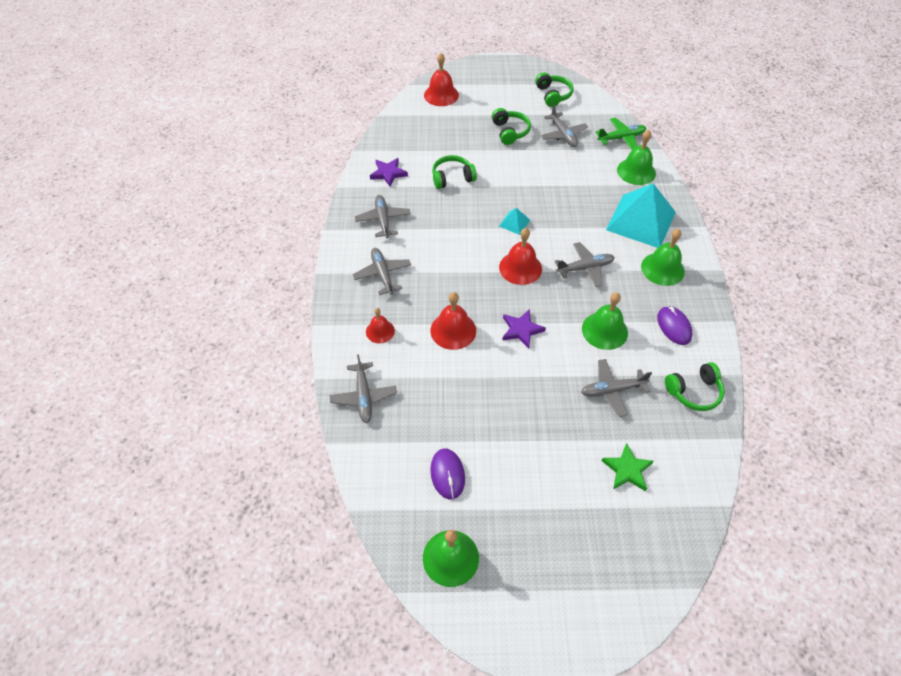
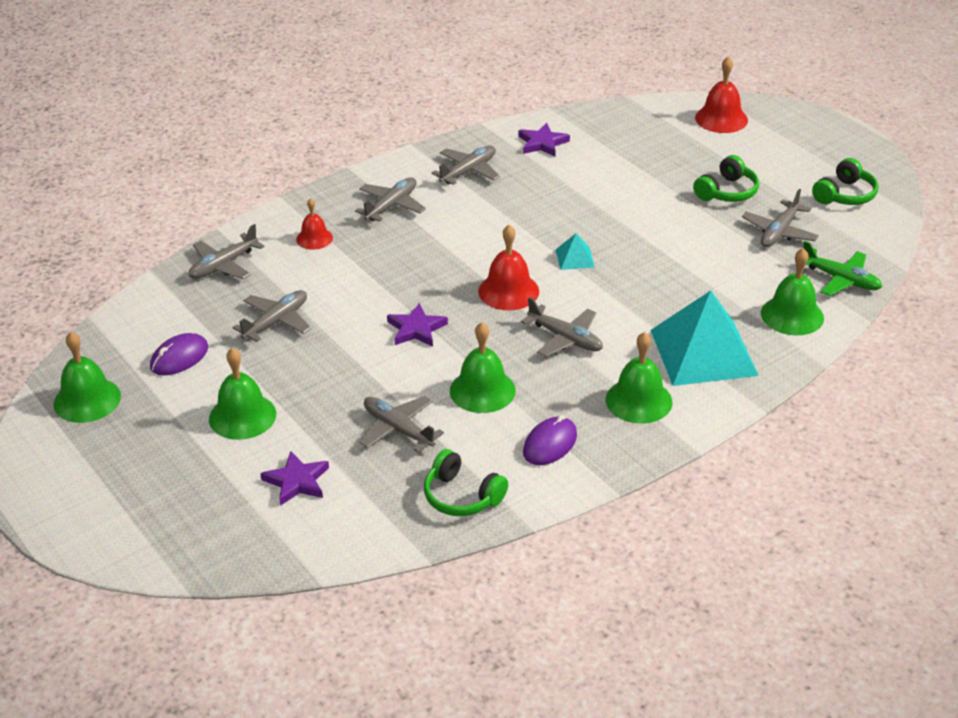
camera: 55 degrees right, 15 degrees down
(452, 178) = (591, 186): green headphones -> none
(453, 330) = (365, 283): red bell -> none
(453, 398) = (276, 322): none -> grey plane
(540, 467) = (242, 416): none -> green bell
(627, 470) = (297, 481): green star -> purple star

